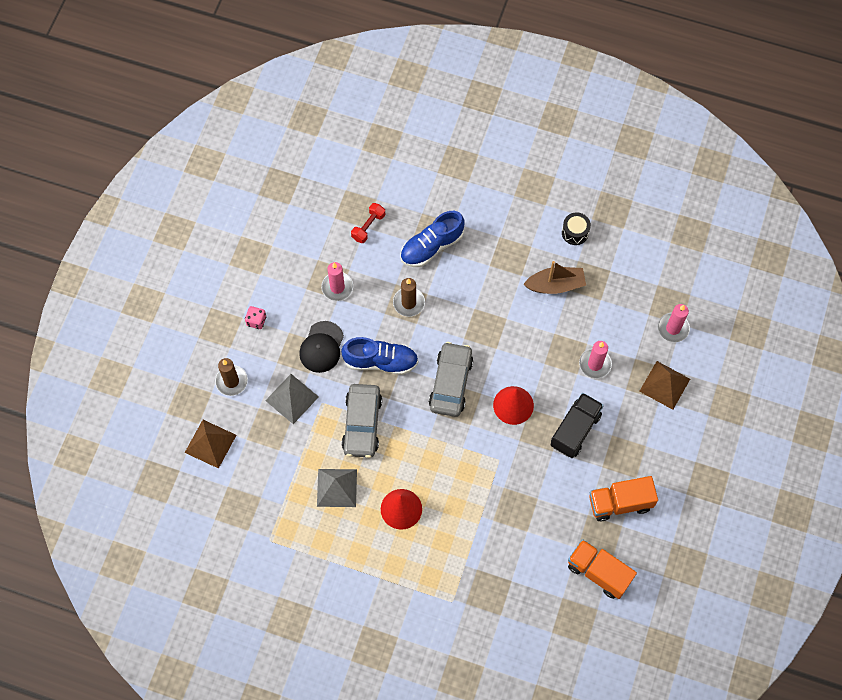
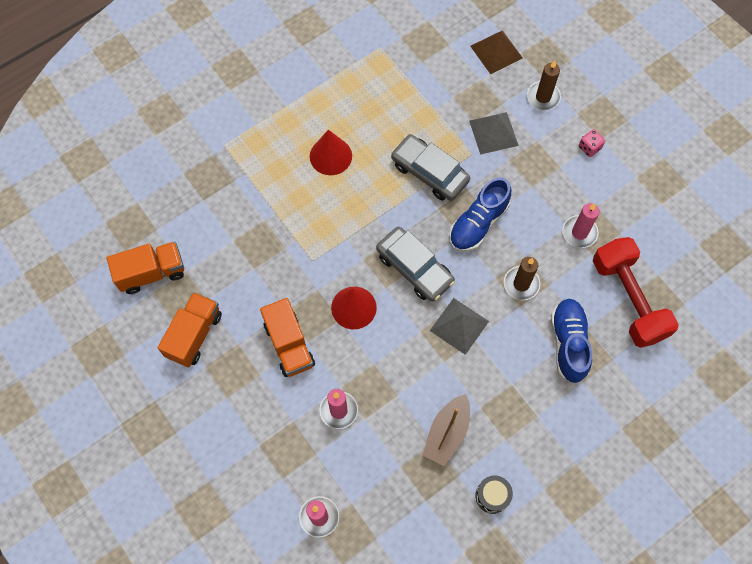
camera: 125 degrees right, 0 degrees up
(321, 347) = (527, 184): black cap -> none
(337, 487) = (387, 120): grey pyramid -> grey pyramid (459, 326)
(368, 226) = (628, 299): red dumbbell -> red dumbbell, size x2.17
(575, 430) = (289, 345): black truck -> orange truck
(664, 385) = (269, 462): brown pyramid -> none

